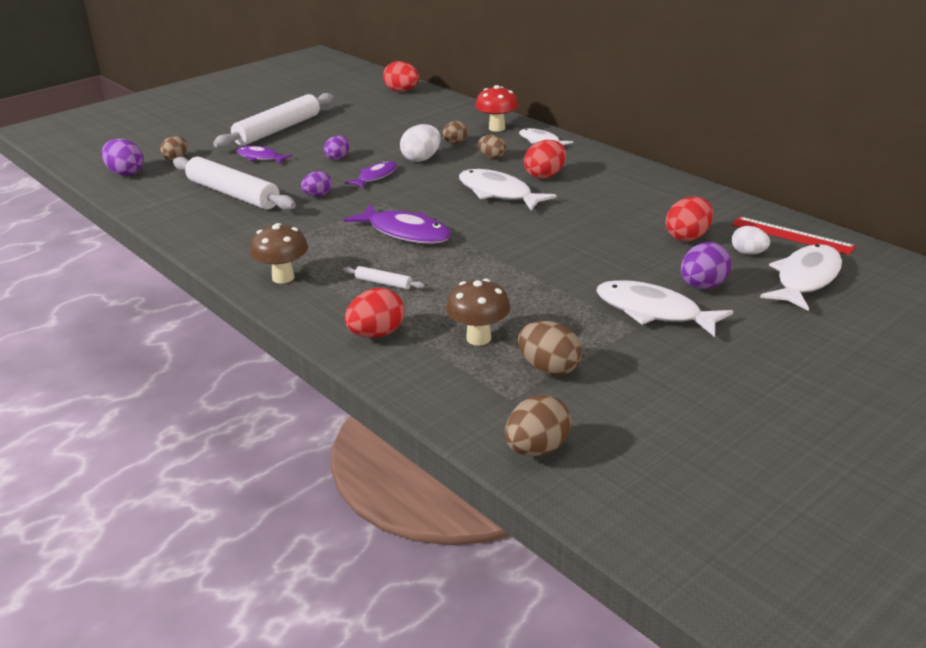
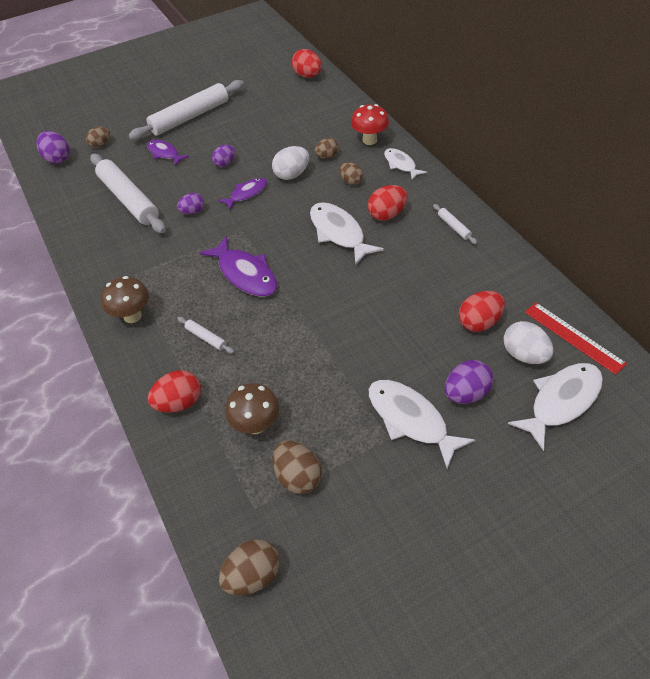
camera: 15 degrees right, 20 degrees up
(623, 177) = (454, 227): none -> white rolling pin
(748, 253) = (524, 355): white egg -> white egg, size x1.52

